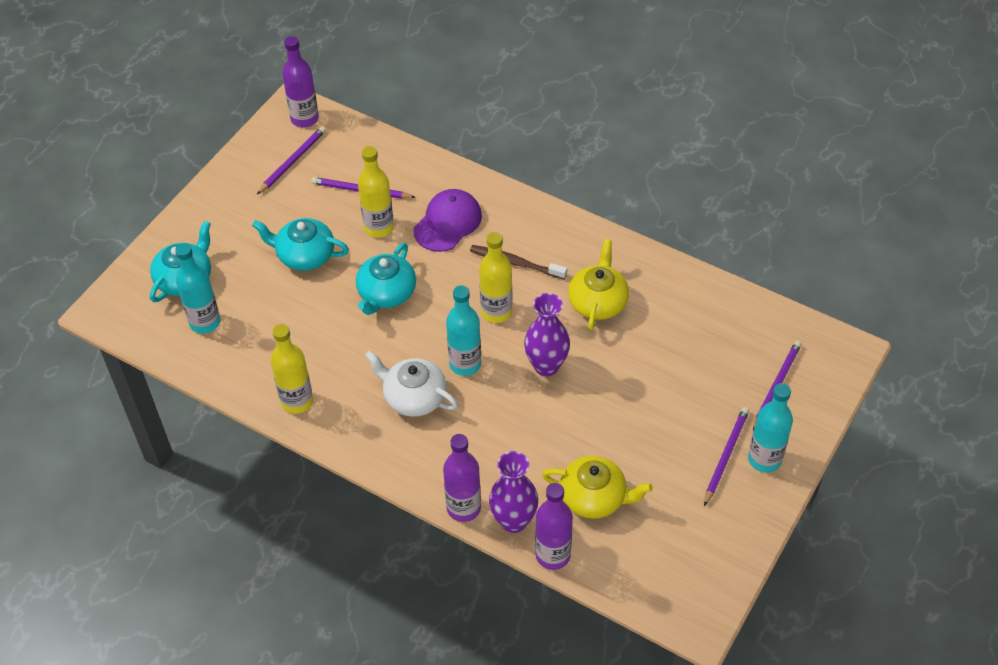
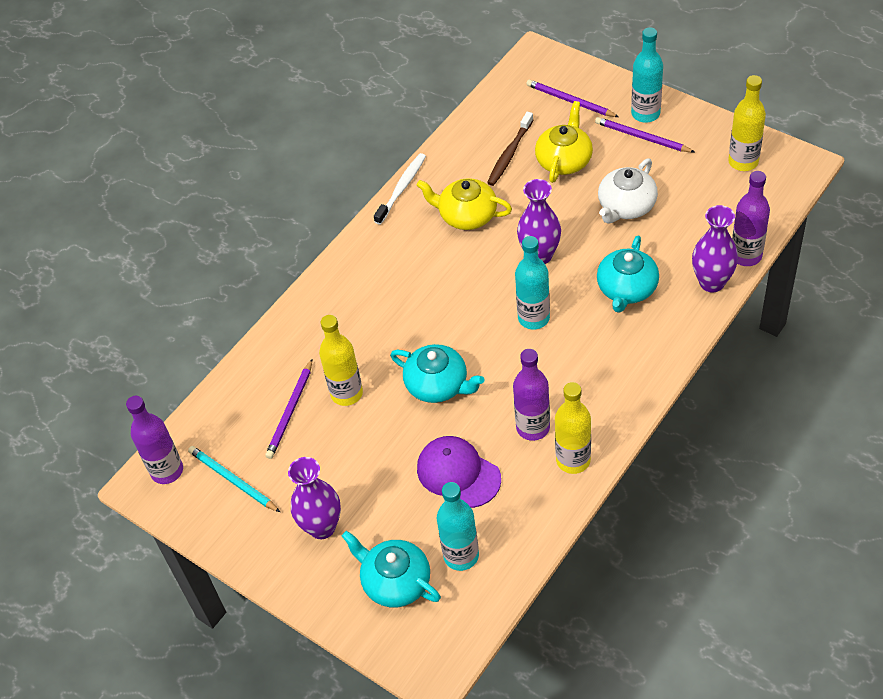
camera: 80 degrees left, 0 degrees up
(242, 225) = (322, 527): none -> purple vase
(292, 161) = (233, 480): purple pencil -> turquoise pencil
(304, 255) = (376, 462): turquoise teapot -> turquoise teapot (627, 289)
(414, 397) = (571, 359): white teapot -> white teapot (626, 206)
(448, 222) = (349, 332): purple cap -> purple cap (458, 473)
(463, 508) = (699, 319): purple bottle -> purple bottle (533, 427)
(496, 312) = (471, 293): yellow bottle -> yellow bottle (743, 162)
(515, 263) = (411, 277): brown toothbrush -> brown toothbrush (509, 154)
(594, 497) = (685, 225): yellow teapot -> yellow teapot (564, 160)
(631, 246) = (402, 188): none -> white toothbrush

